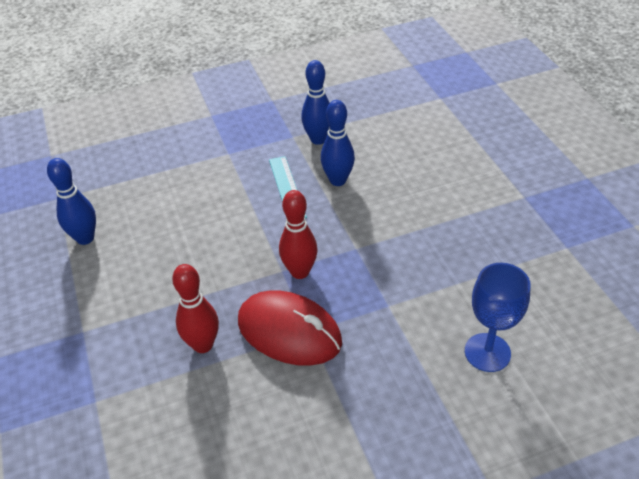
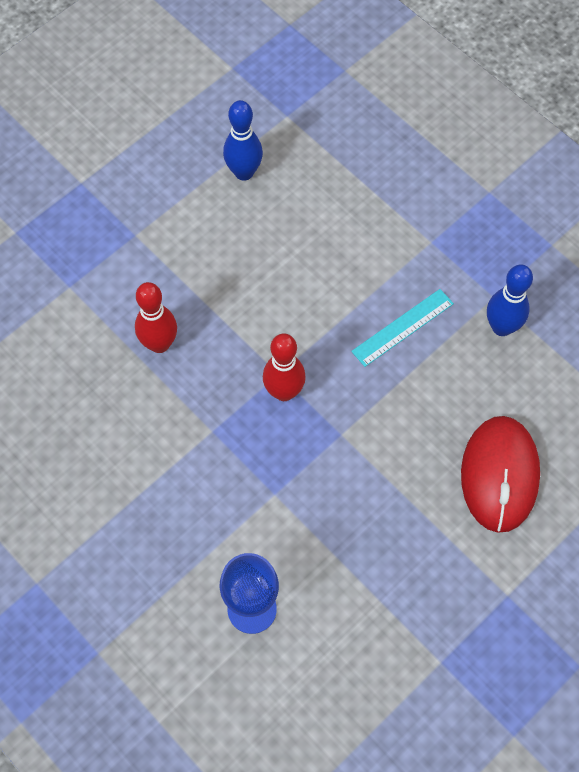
camera: 65 degrees right, 20 degrees up
(289, 332) = (204, 413): red mouse -> red mouse (499, 475)
(338, 180) = (439, 376): blue bowling pin -> none

